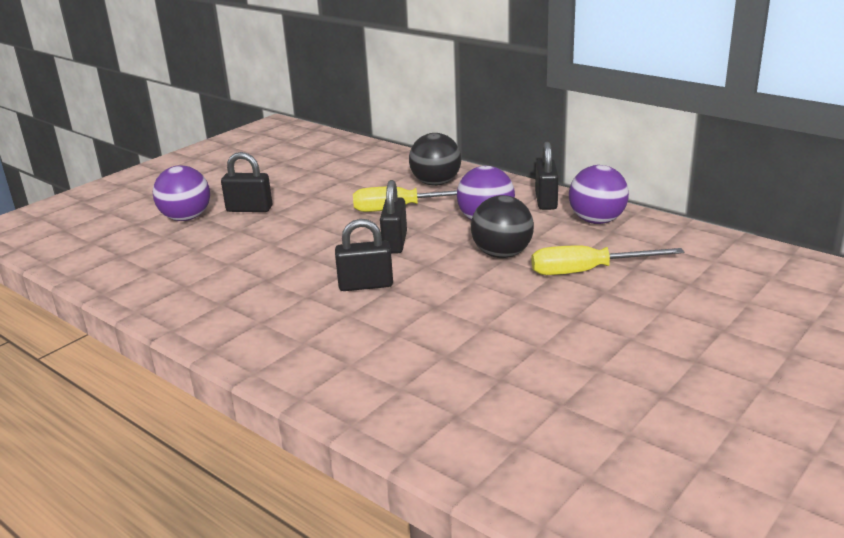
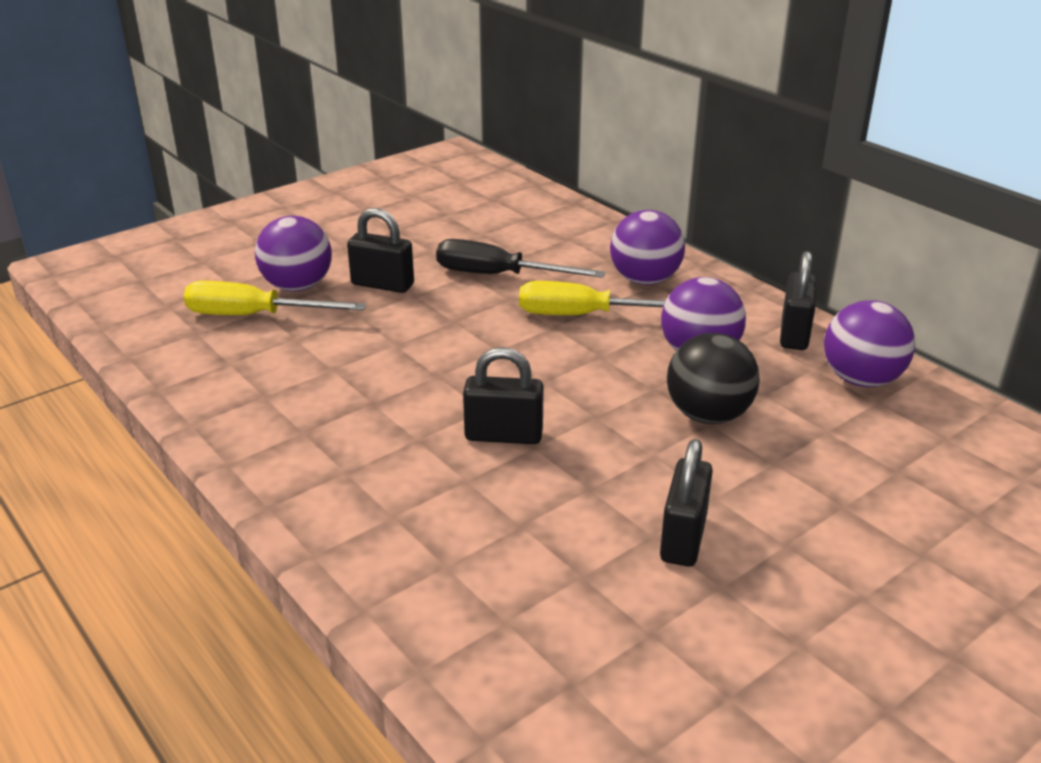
camera: 10 degrees right, 5 degrees up
(332, 193) = (499, 275): none -> black screwdriver
(395, 243) = (562, 371): black padlock -> black padlock (683, 538)
(436, 183) = (645, 280): black ball -> purple ball
(588, 271) = (826, 466): yellow screwdriver -> yellow screwdriver (255, 316)

